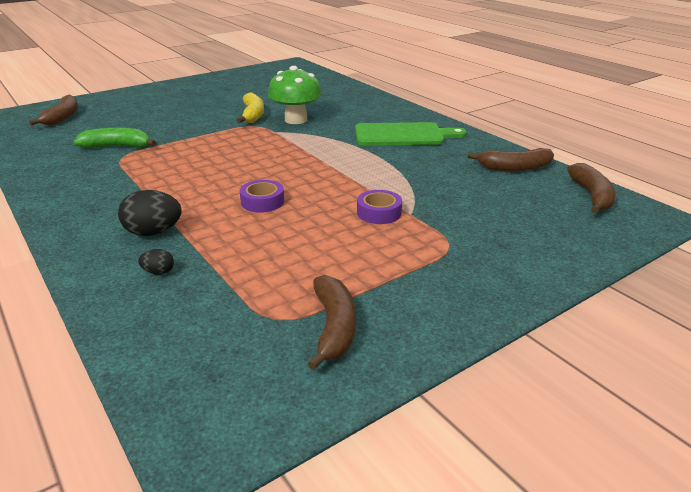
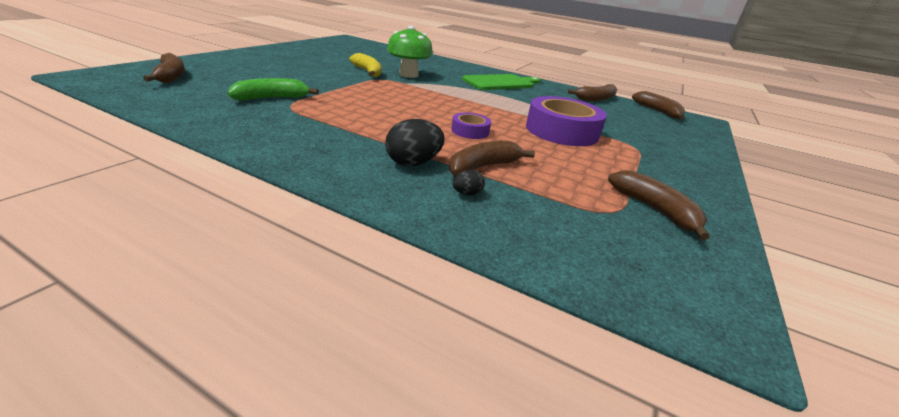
camera: 30 degrees left, 0 degrees up
(215, 246) = (483, 167): none -> brown banana
(379, 213) = (561, 131): purple tape -> purple tape, size x2.04

